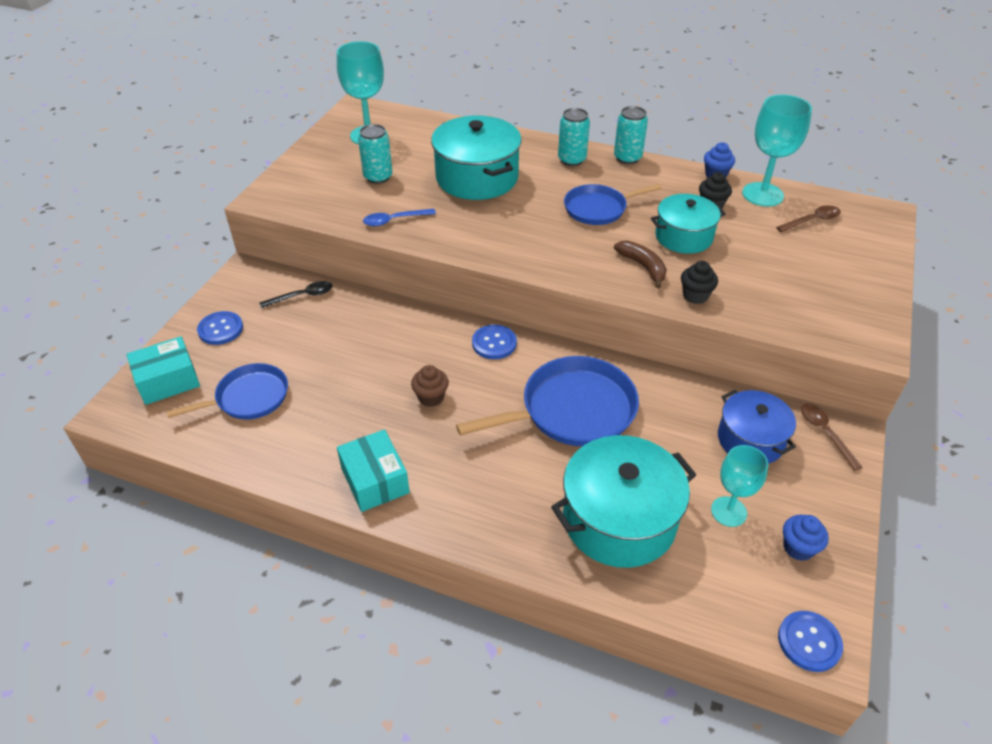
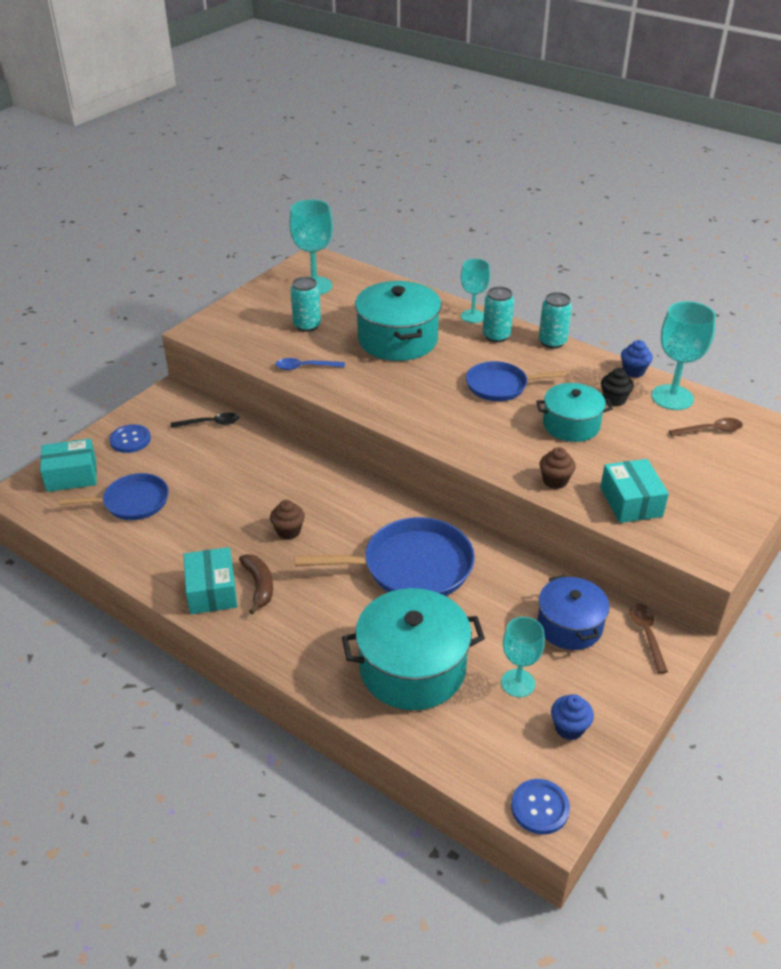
camera: 15 degrees right, 5 degrees down
(494, 343) = (365, 495): blue button -> none
(540, 144) = (472, 316): none -> turquoise goblet
(643, 267) = (517, 446): brown banana -> brown banana (259, 586)
(695, 296) = (555, 481): black cupcake -> brown cupcake
(776, 304) = (631, 502): none -> turquoise box

